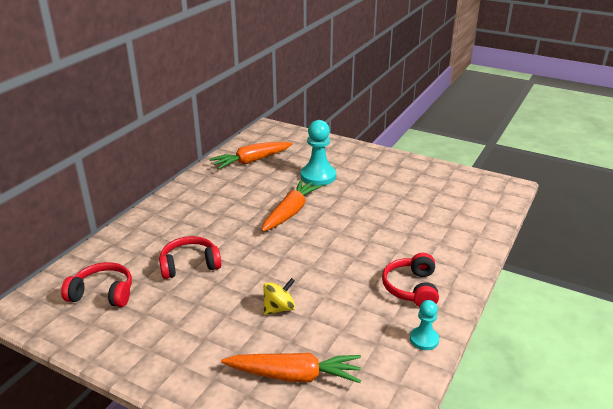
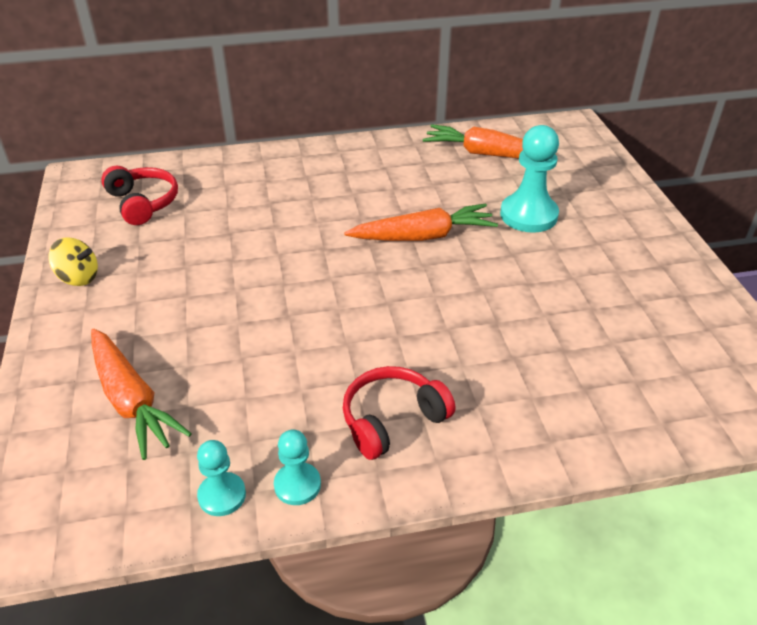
camera: 50 degrees right, 10 degrees up
(189, 265) = (241, 225): red headphones -> none
(279, 308) = (233, 326): yellow spinning top -> yellow spinning top (78, 277)
(406, 370) = (222, 495): none -> turquoise pawn

